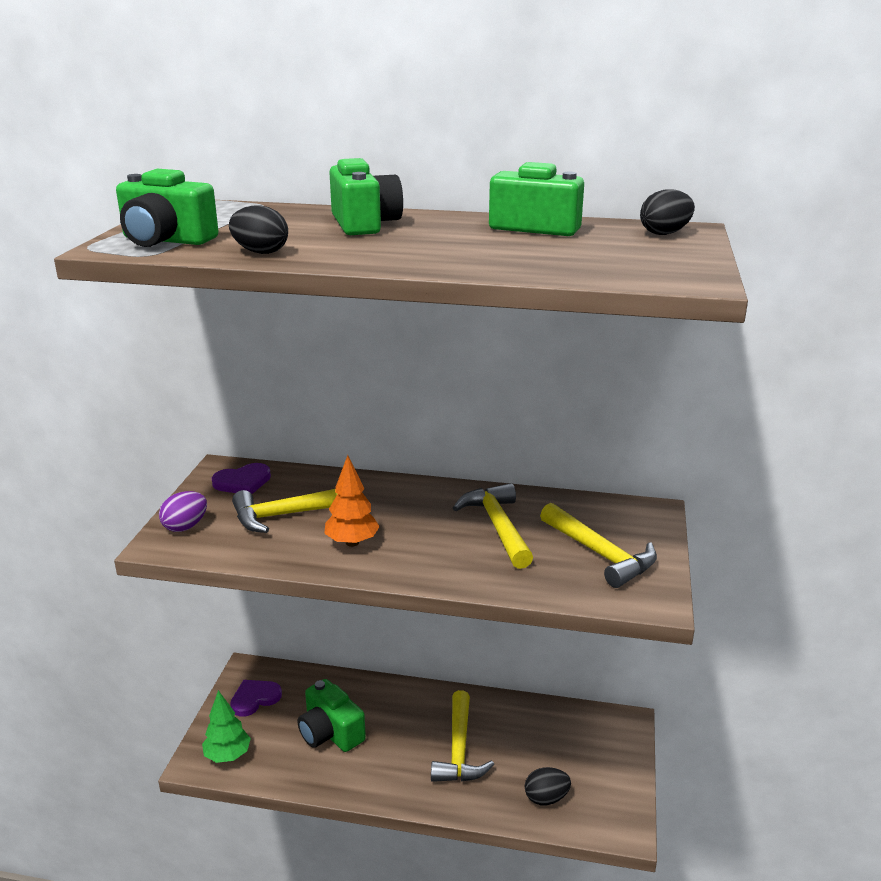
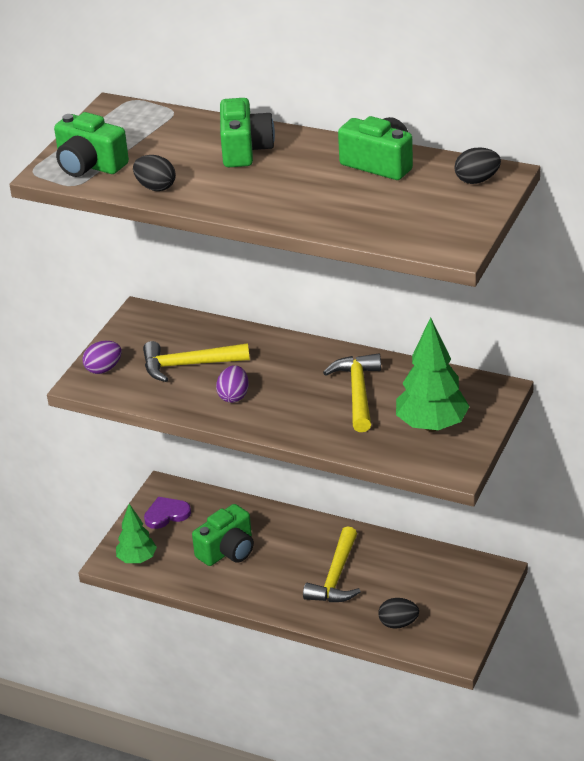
camera: 15 degrees right, 10 degrees up
(242, 482) = (156, 329): purple heart -> none
(330, 732) = (227, 550): green camera -> green camera turned 105 degrees counterclockwise
(352, 542) = (233, 396): orange tree -> purple egg
(600, 554) = (431, 425): yellow hammer -> green tree

